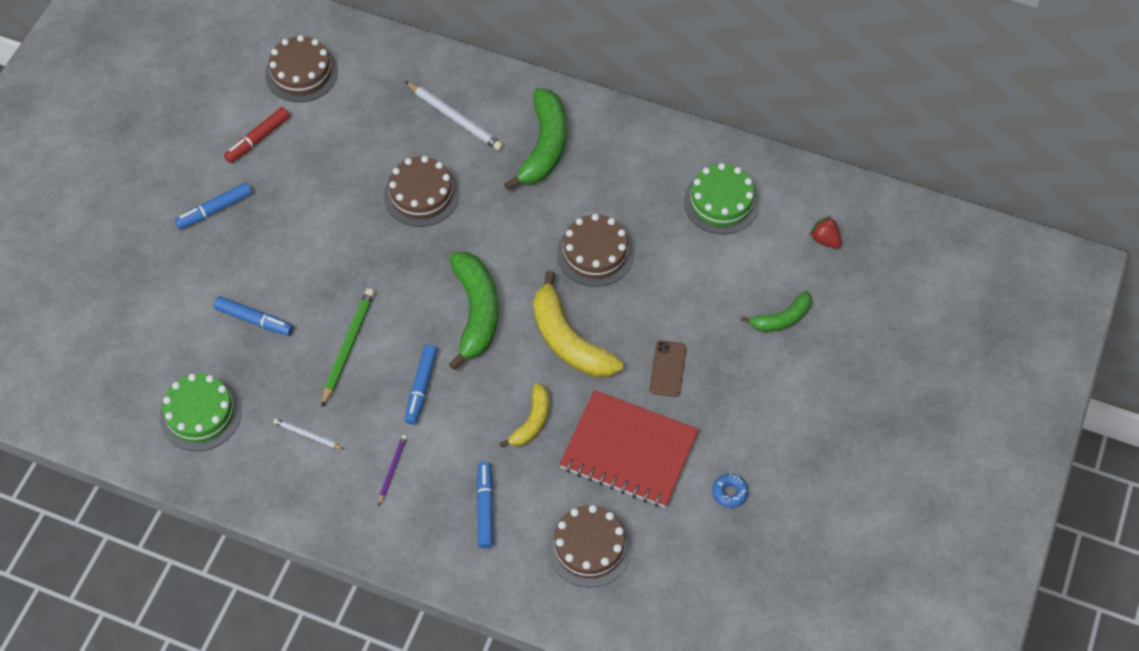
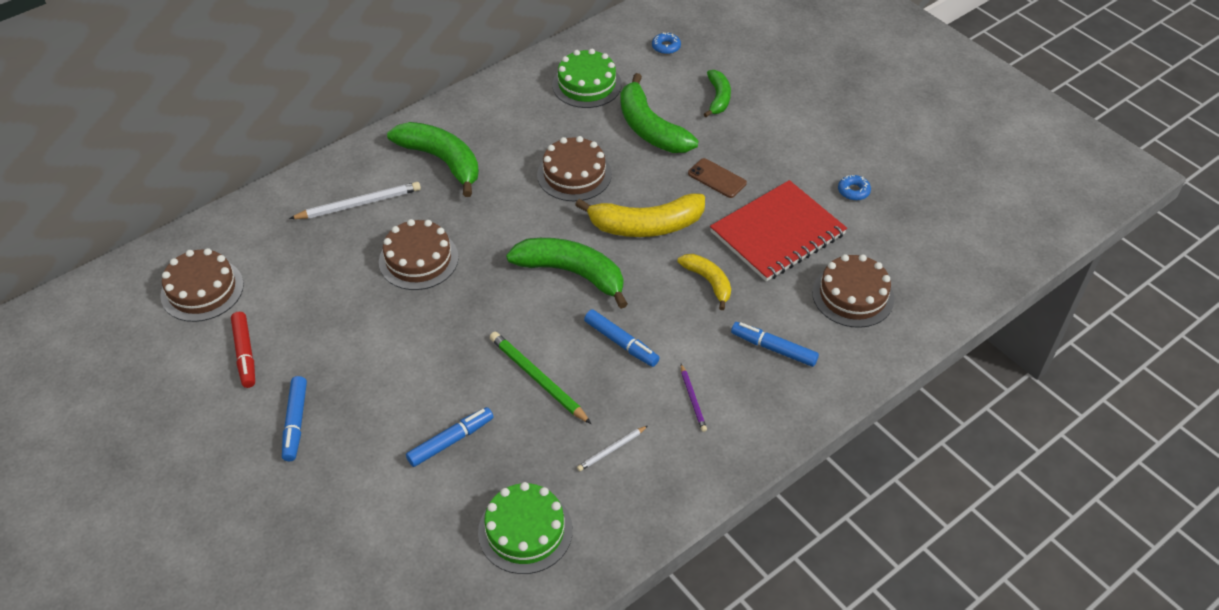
camera: 60 degrees left, 10 degrees down
(392, 470) = (692, 399): purple pencil -> purple pencil turned 150 degrees counterclockwise
(698, 282) = (650, 128): none -> green banana
(825, 239) = (666, 47): red strawberry -> blue donut

